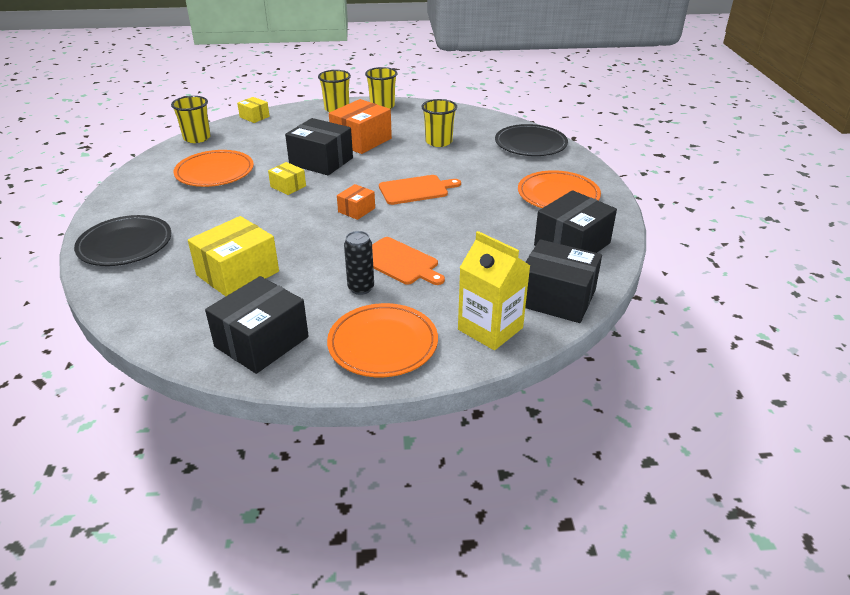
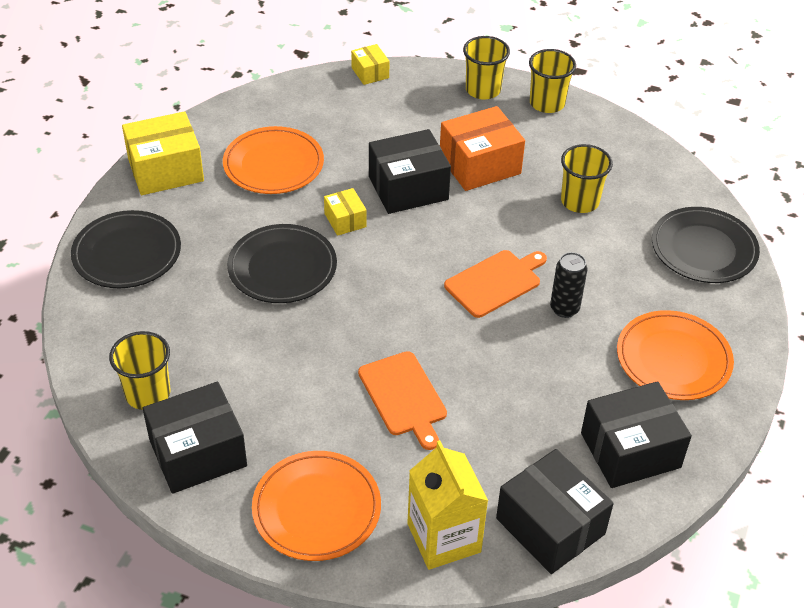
camera: 25 degrees right, 10 degrees up
(197, 138) = (282, 92): yellow cup -> yellow cup (148, 393)
(237, 273) = (221, 343): yellow box -> yellow box (165, 170)
(258, 221) = (282, 268): none -> black plate
(321, 161) = (408, 188): black box -> black box turned 75 degrees counterclockwise
(356, 210) = (403, 291): orange box -> none
(361, 288) = (338, 419): black can -> black can (564, 309)
(416, 190) = (495, 282): orange cutting board -> orange cutting board turned 45 degrees counterclockwise

